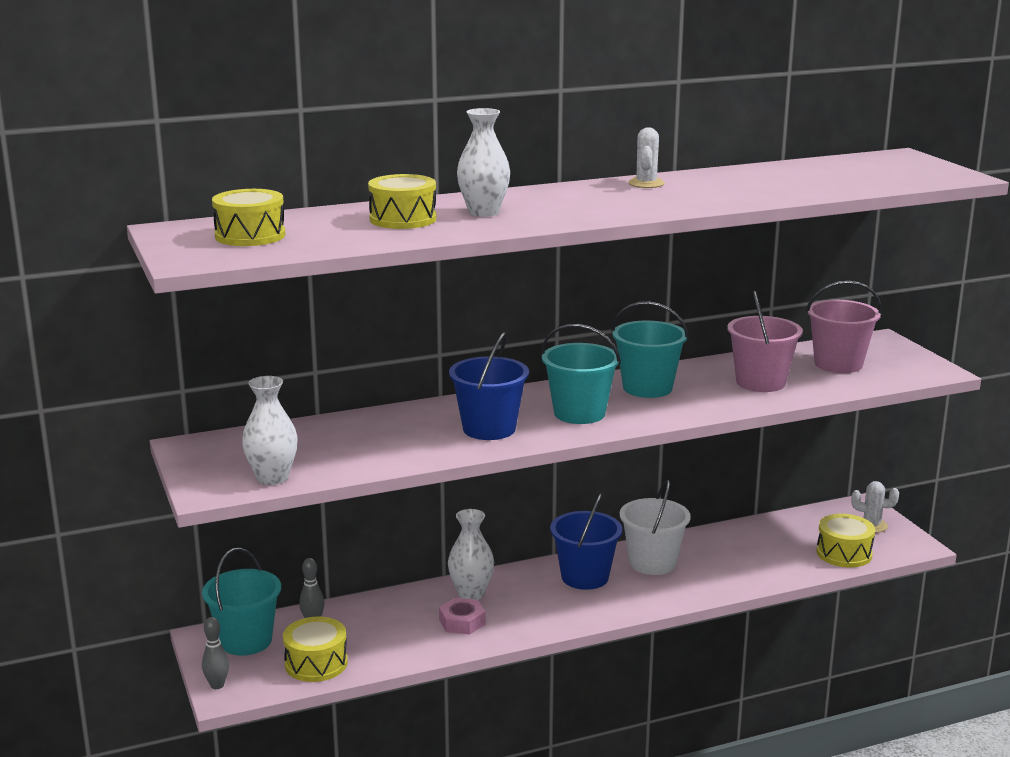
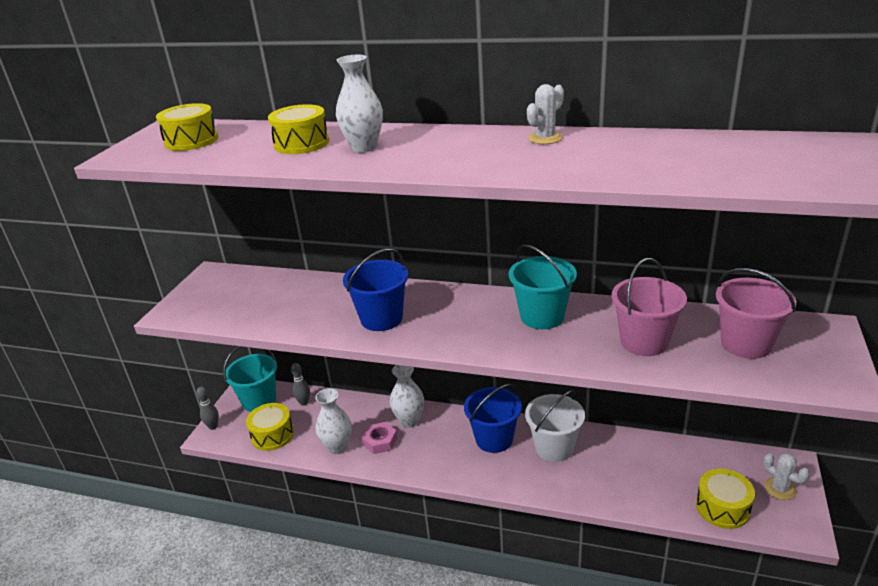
camera: 40 degrees right, 10 degrees up
(272, 478) = (211, 315): white vase -> white vase (337, 447)
(579, 413) = (459, 325): turquoise bucket -> none

